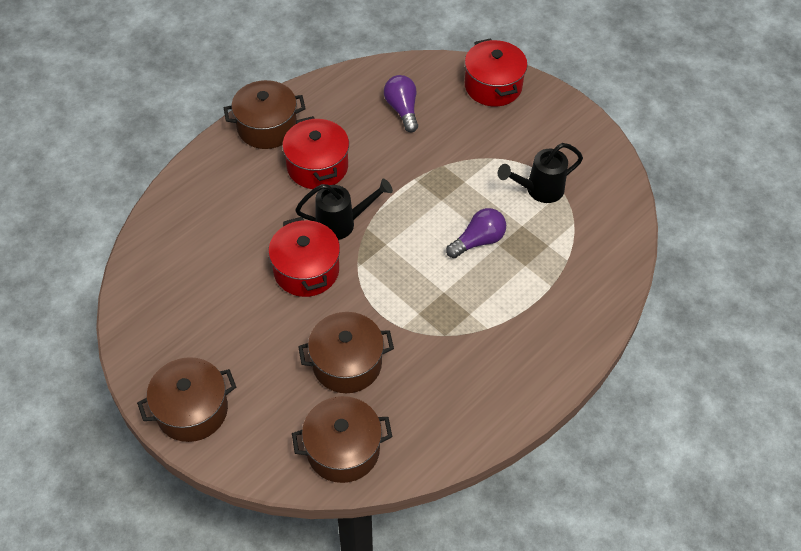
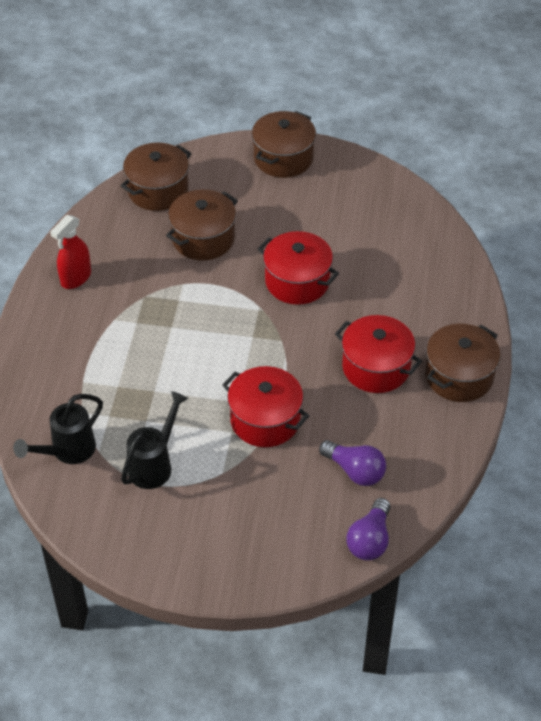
camera: 145 degrees right, 5 degrees down
(342, 223) = (305, 332): black watering can -> black watering can (67, 451)
(478, 241) = (175, 384): purple light bulb -> purple light bulb (370, 540)
(493, 86) = (288, 557): red pot -> red pot (265, 420)
(493, 393) = (76, 278): none -> red spray bottle

